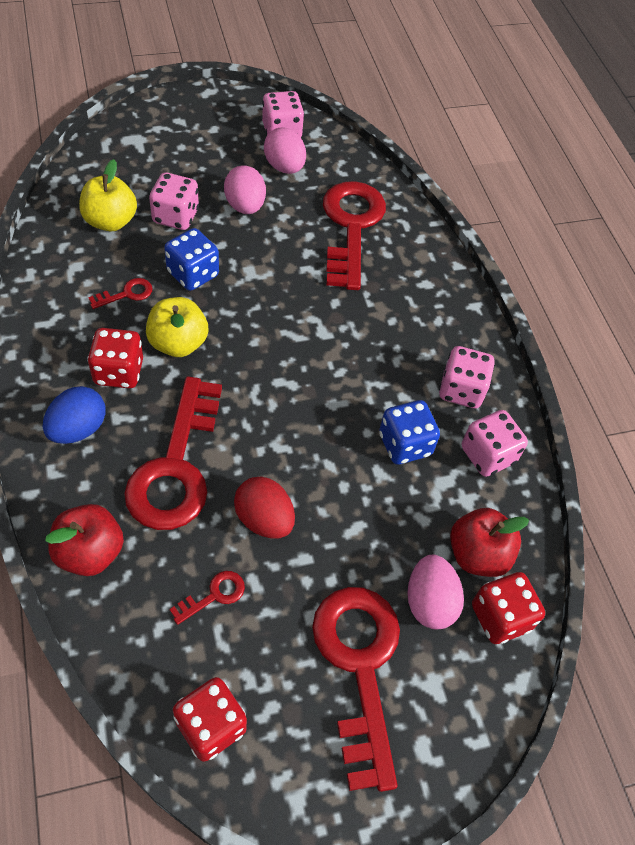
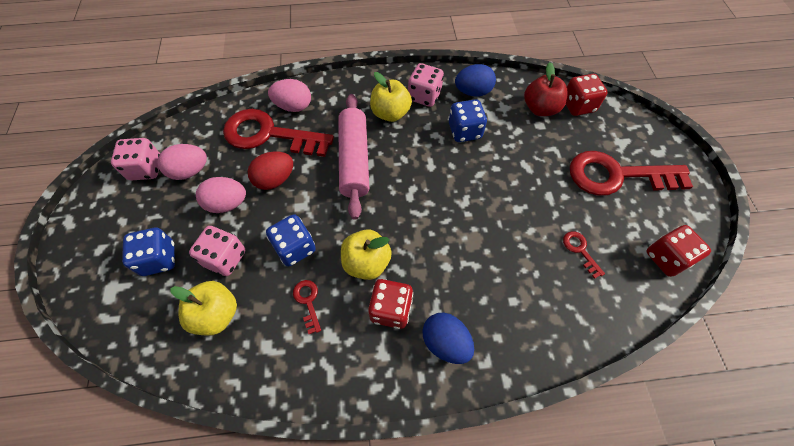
camera: 75 degrees left, 5 degrees up
(90, 552) = (554, 332): red apple -> none
(171, 165) = (159, 259): none -> blue dice
(176, 466) = (480, 269): red key -> none
(264, 519) = (522, 216): red egg -> red egg (275, 179)
(327, 317) = (354, 160): none -> pink rolling pin
(417, 350) = (390, 113): none -> yellow apple
(429, 602) = (572, 136): pink egg -> pink egg (293, 106)
(487, 455) = (473, 92): pink dice -> blue egg

